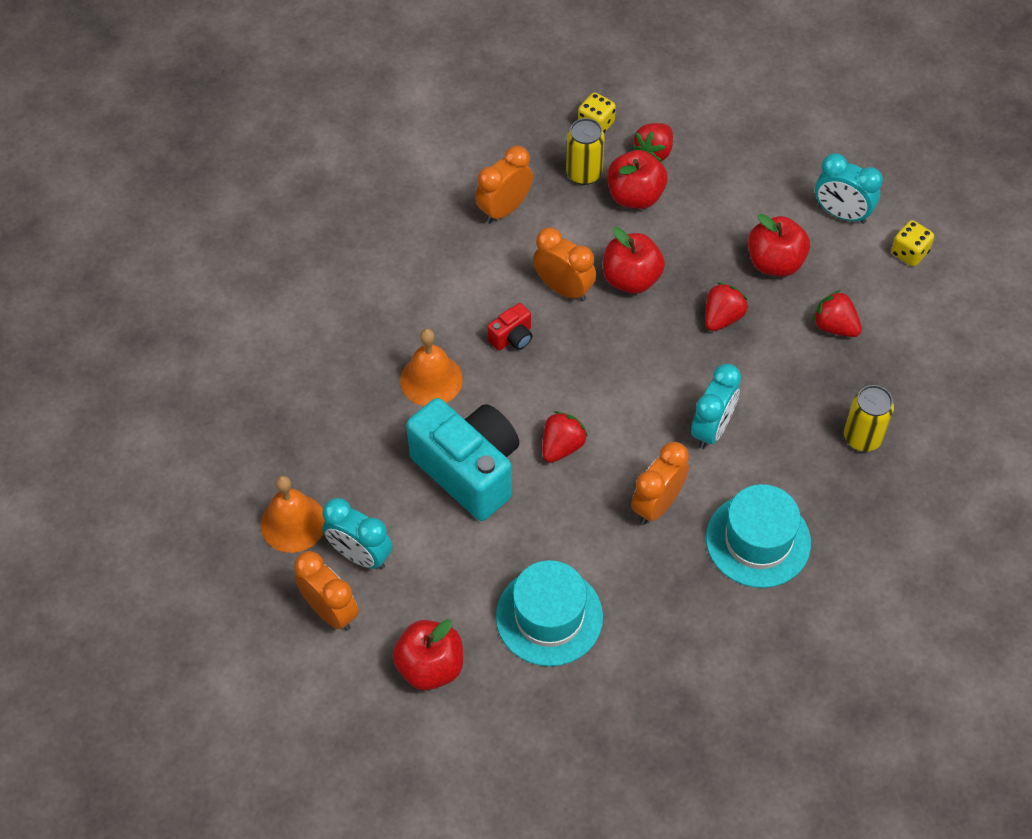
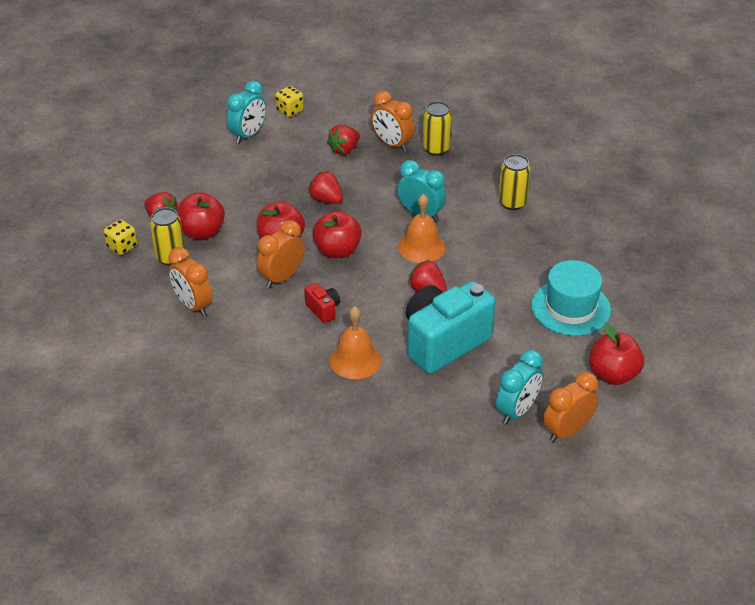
camera: 85 degrees left, 15 degrees down
(293, 523) = (485, 452): orange bell -> orange bell (421, 247)
(657, 504) = (481, 246): orange clock -> orange clock (392, 144)
(758, 540) = (512, 203): turquoise hat -> yellow can
(775, 262) = (283, 170): red apple -> red apple (337, 251)

